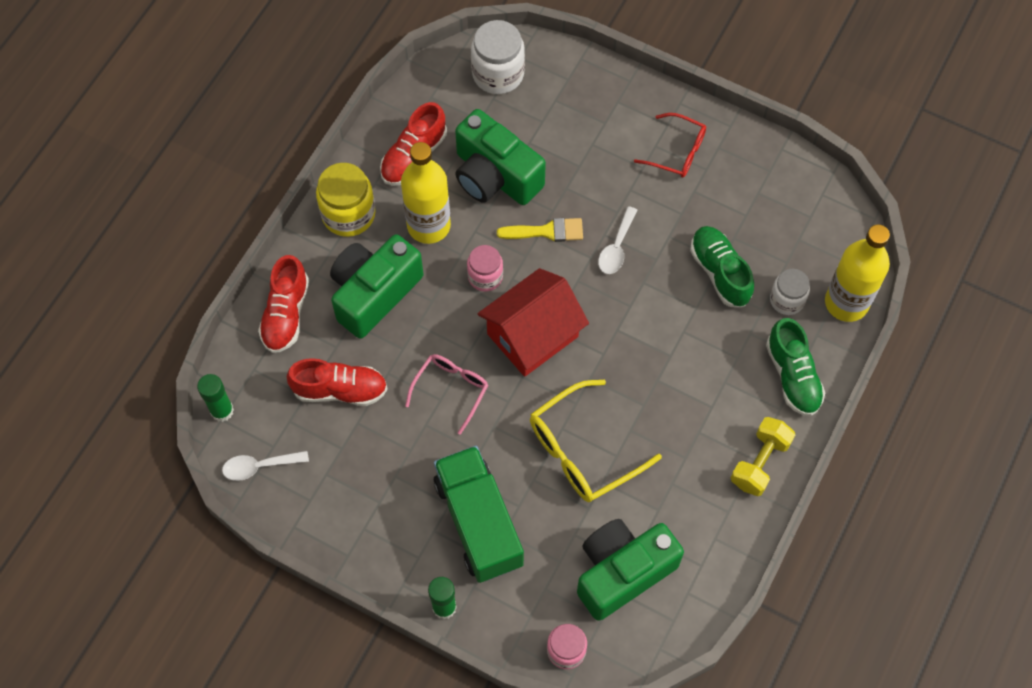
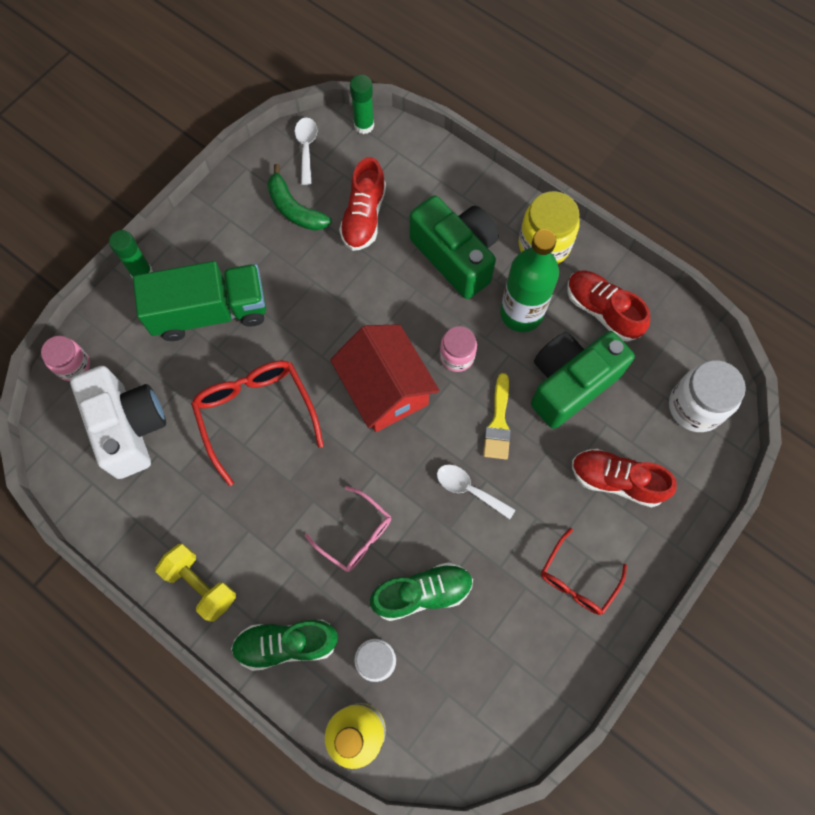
camera: 100 degrees right, 5 degrees up
(286, 314) = (447, 182): red shoe -> red shoe (616, 481)
(340, 463) = (294, 209): none -> green banana
(428, 225) = (521, 313): yellow bottle -> green bottle
(451, 390) = (343, 308): pink glasses -> pink glasses (355, 535)
(583, 450) = (256, 414): yellow glasses -> red glasses
(622, 572) = (129, 427): green camera -> white camera

